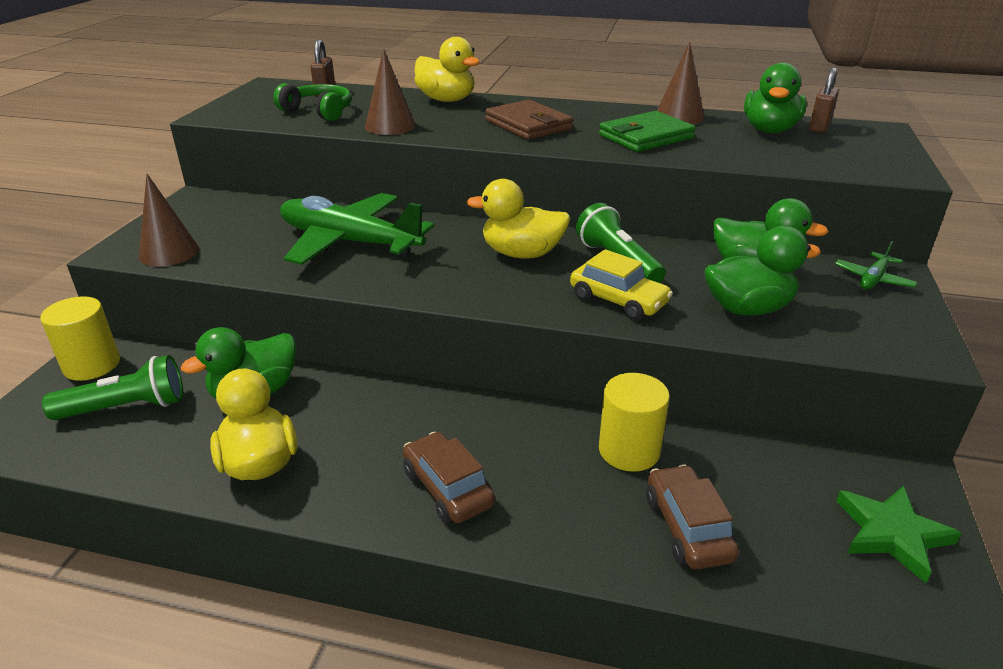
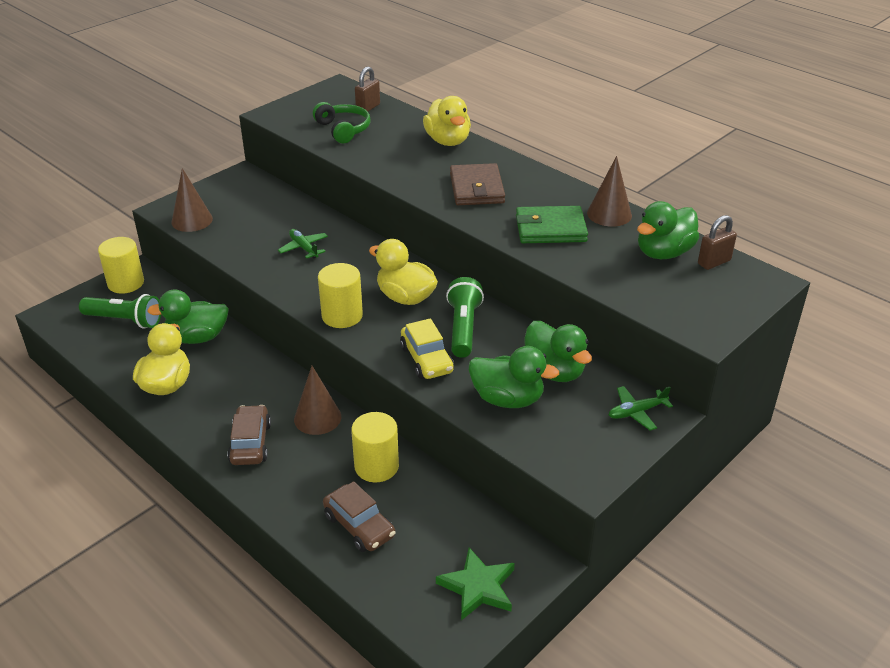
camera: 30 degrees right, 5 degrees up
(349, 242) = (303, 248): green plane -> green plane, size x0.43
(390, 126) = (376, 160): brown cone -> brown cone (317, 418)
(471, 290) = (342, 316): none -> yellow cylinder
(687, 528) = (359, 526): brown car -> brown car turned 120 degrees clockwise

